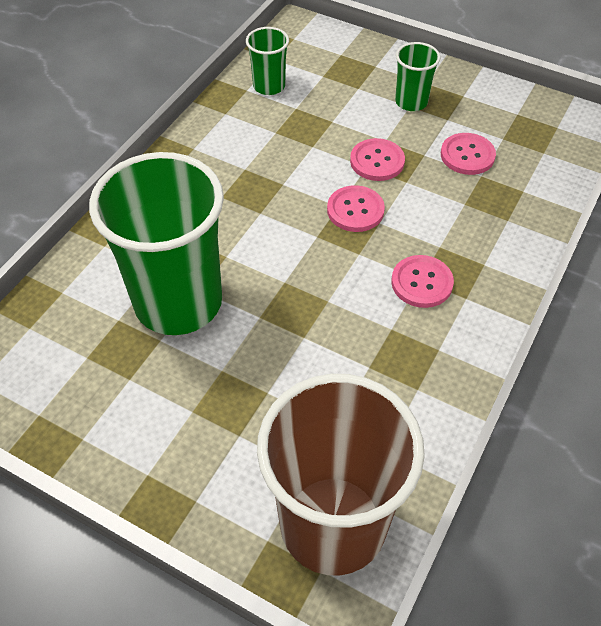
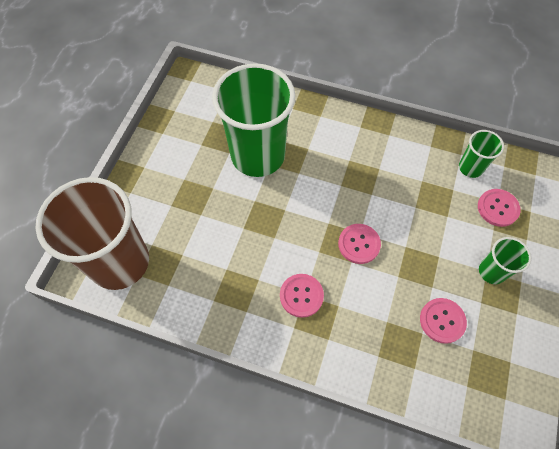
camera: 80 degrees right, 10 degrees up
(377, 161) = (413, 253): pink button -> pink button (497, 208)

